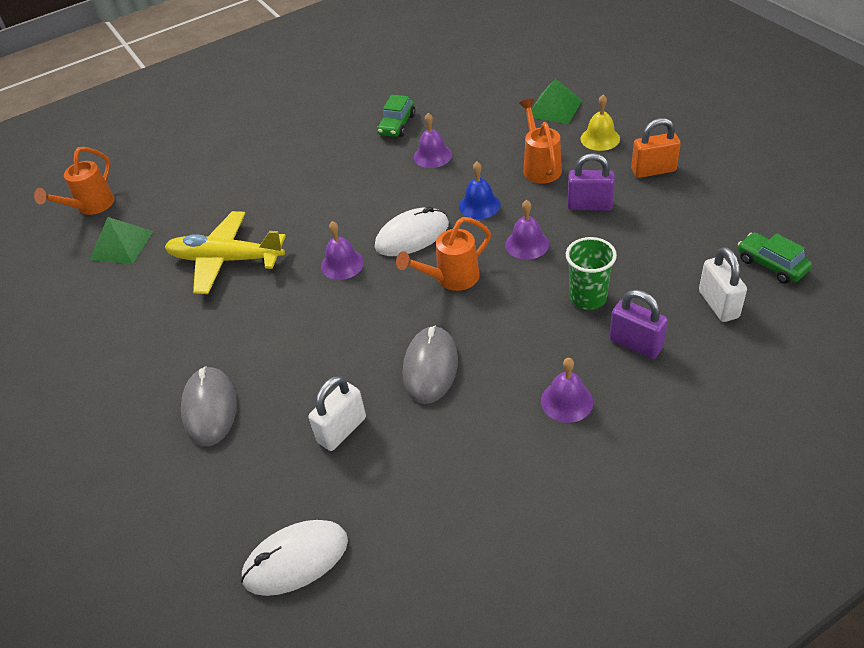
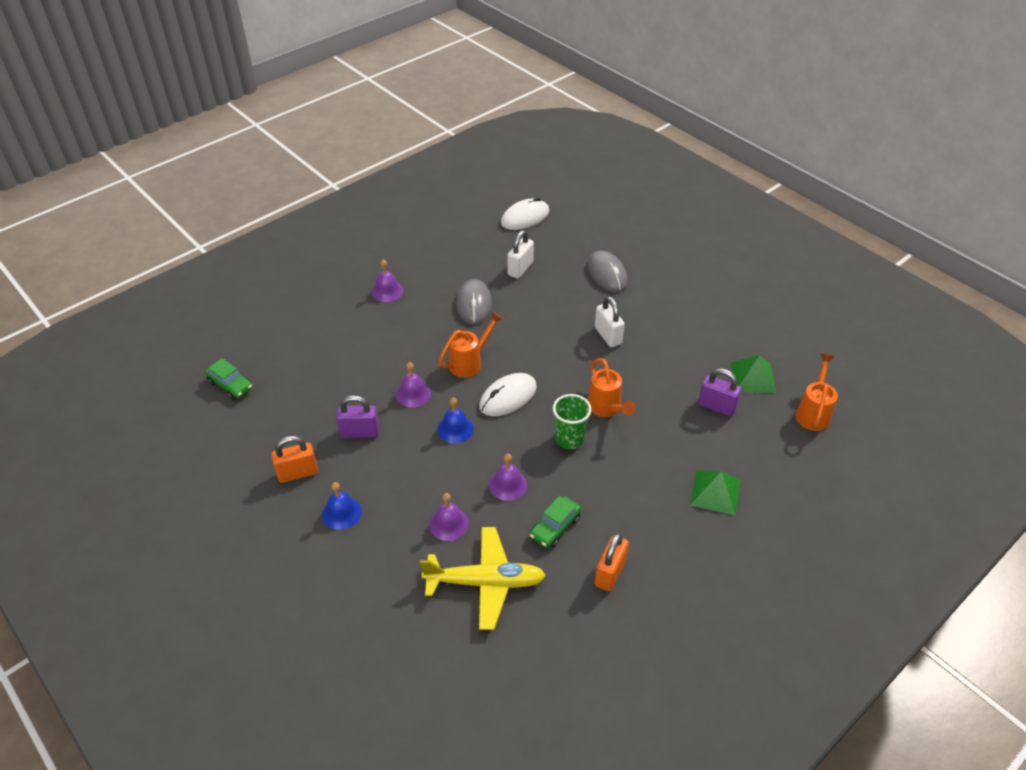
camera: 165 degrees right, 0 degrees up
(225, 260) = (655, 368): yellow plane -> yellow plane (486, 582)
(342, 264) = (558, 370): purple bell -> purple bell (449, 523)
(361, 97) = (610, 573): none -> orange padlock
(397, 125) = (555, 527): green car -> green car turned 150 degrees counterclockwise
(540, 167) = (402, 474): orange watering can -> orange watering can (606, 409)
(554, 108) = (385, 558): green pyramid -> green pyramid (715, 492)
(588, 298) = (368, 353): green cup -> green cup (569, 439)
(600, 138) = (342, 513): yellow bell -> blue bell
(635, 344) = (340, 325): purple padlock -> purple padlock (716, 406)
(718, 304) = (278, 354): white padlock -> white padlock (608, 336)

